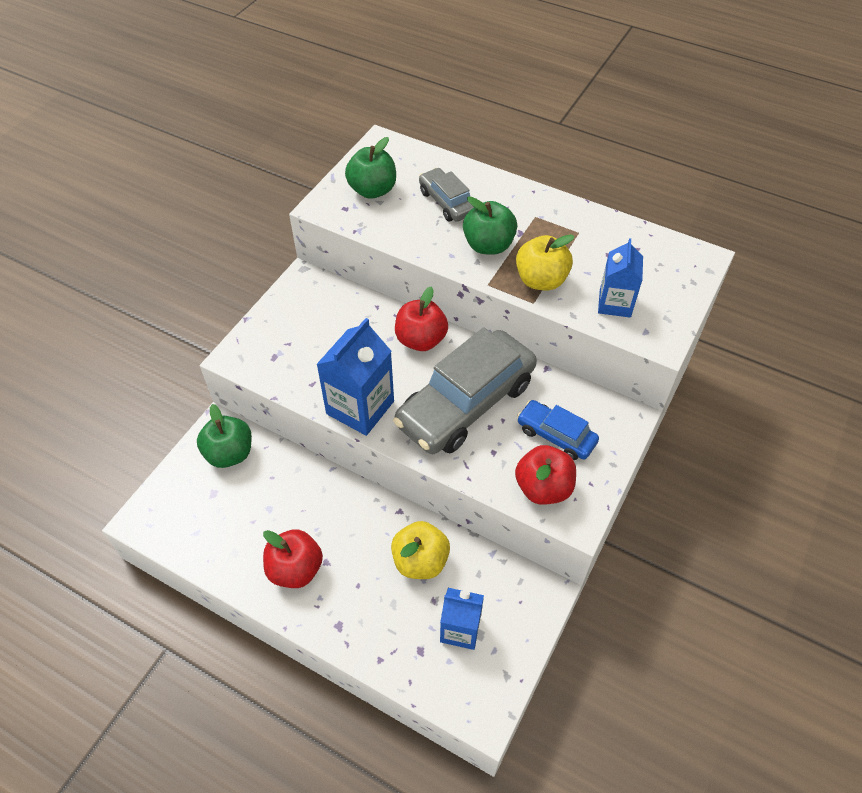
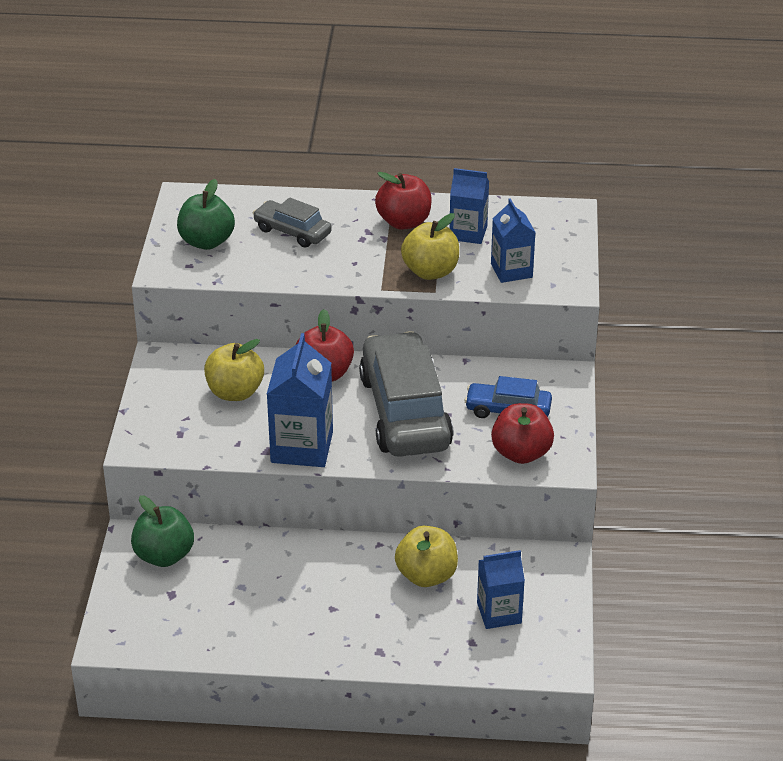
camera: 25 degrees left, 15 degrees down
(295, 569) = (305, 624): red apple -> red apple (404, 222)
(340, 332) = (235, 392): none -> yellow apple
(465, 403) = (405, 412): grey car -> grey car turned 150 degrees clockwise
(488, 245) = (360, 257): green apple -> none
(596, 251) = (468, 233): none -> blue carton

